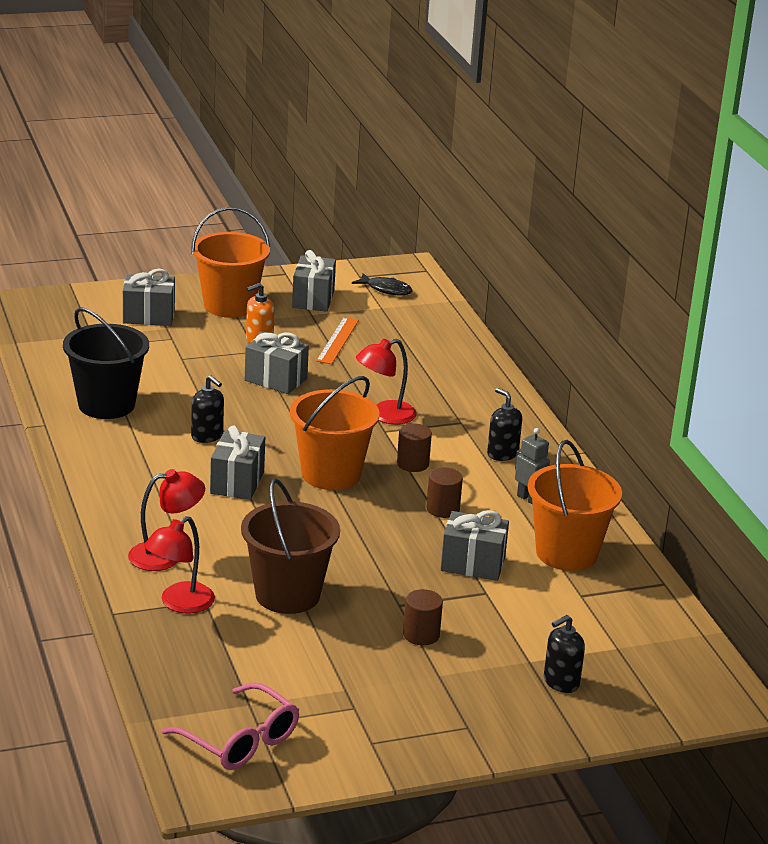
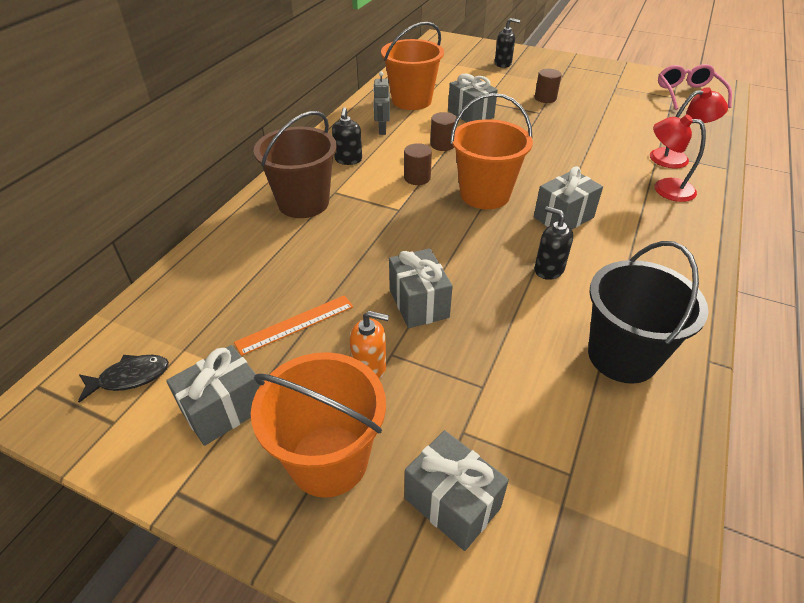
camera: 135 degrees left, 15 degrees up
(207, 436) = (548, 269): black soap dispenser -> black soap dispenser turned 45 degrees counterclockwise
(287, 595) = (600, 138): brown bucket -> brown bucket (303, 203)
(384, 415) = (379, 222): red lamp -> none
(386, 289) = (130, 377): black fish -> black fish turned 90 degrees clockwise

